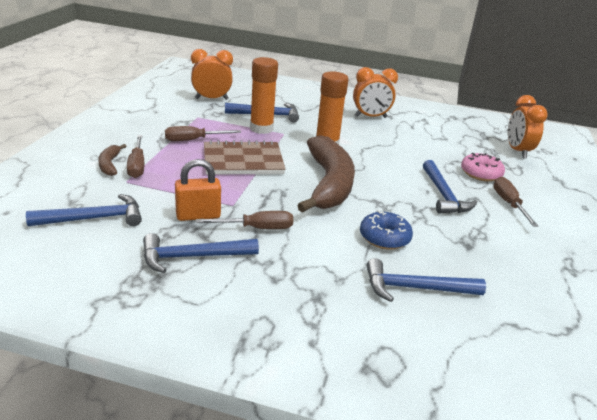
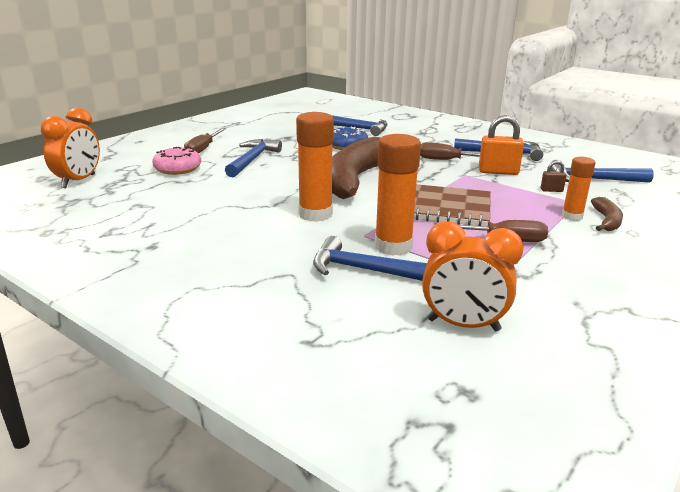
camera: 155 degrees left, 5 degrees down
(137, 165) = (572, 216): brown screwdriver -> orange glue stick
(146, 194) = (551, 190): none -> brown padlock
(370, 117) = (189, 247): orange clock -> none

